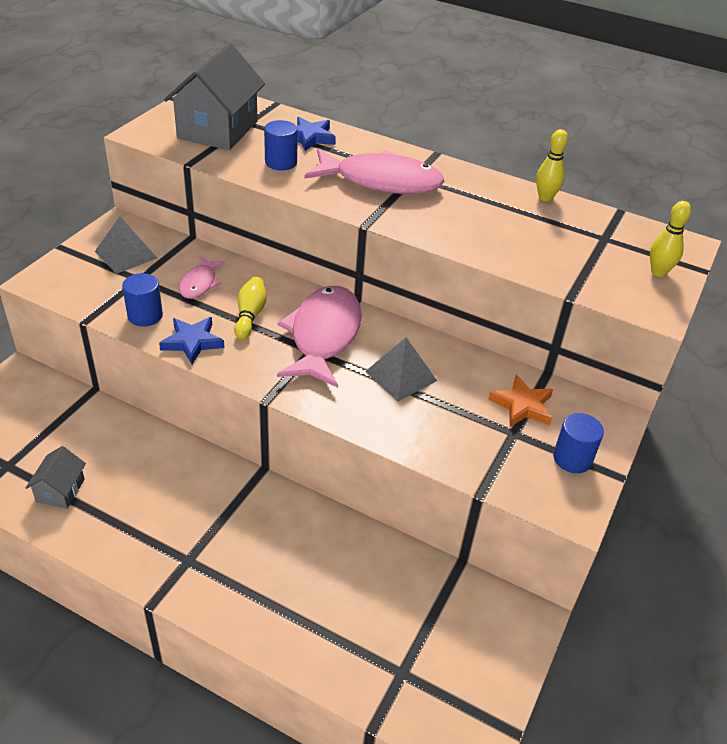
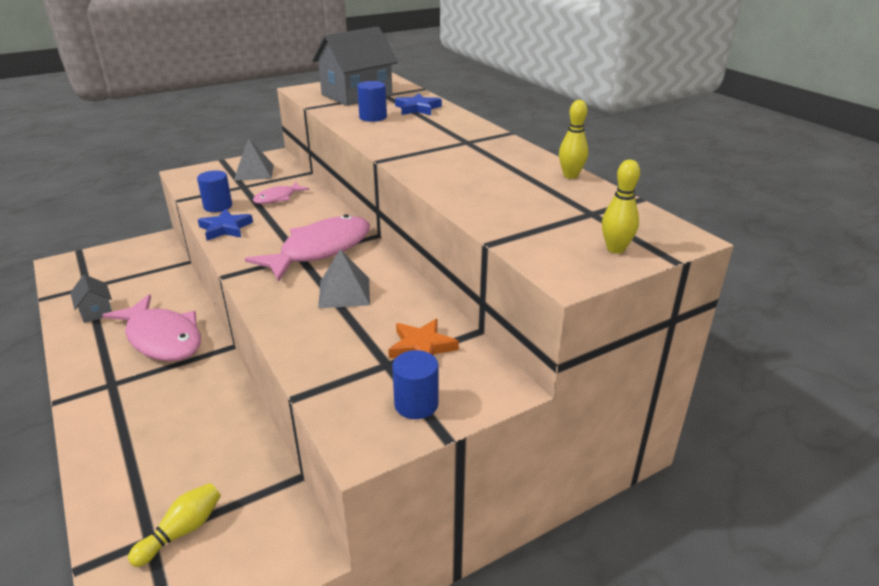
camera: 35 degrees right, 10 degrees down
(60, 490) = (96, 311): grey house -> grey house turned 75 degrees counterclockwise
(250, 315) = (285, 224): yellow bowling pin -> yellow bowling pin (182, 531)
(381, 181) = (434, 140): pink fish -> pink fish (162, 338)

